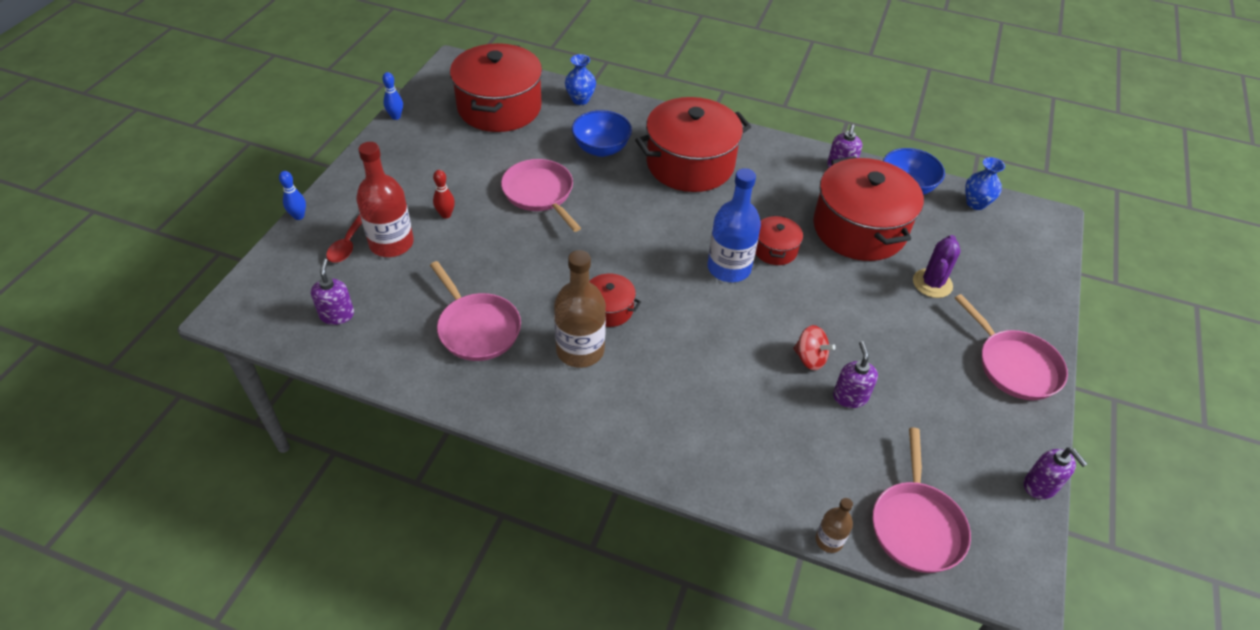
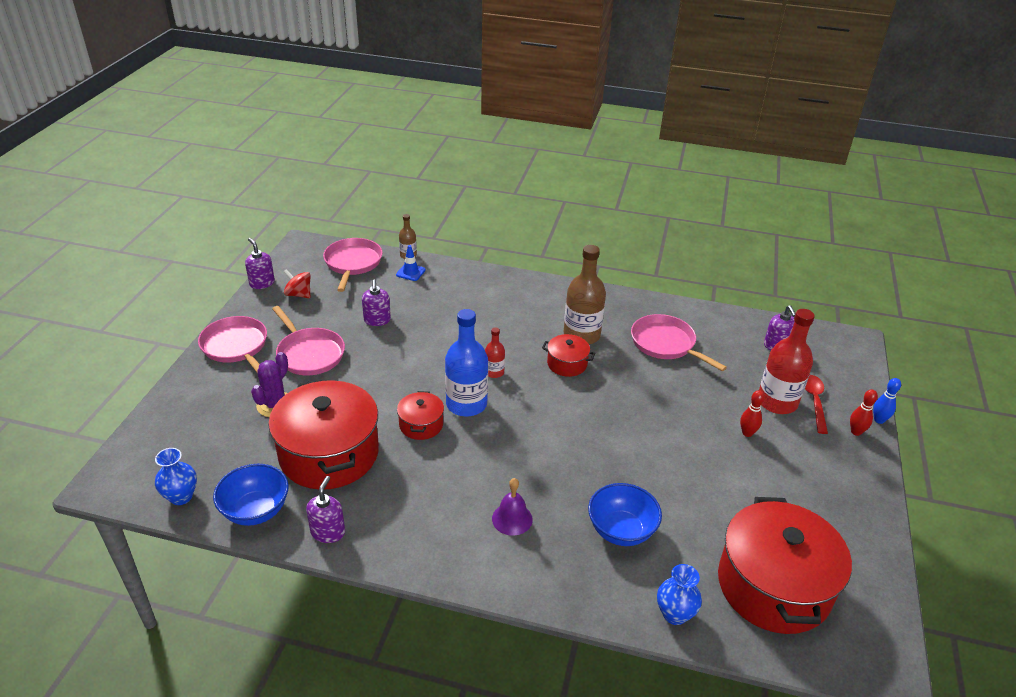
camera: 175 degrees right, 10 degrees down
(334, 207) = (856, 432): none -> red bowling pin
(396, 117) = (888, 554): blue bowling pin -> none
(540, 193) = (667, 464): pink pan -> pink pan (309, 354)
(690, 164) = (512, 519): red pot -> purple bell
(697, 304) = (494, 372): none -> red bottle
(810, 358) = (403, 341): red spinning top -> red spinning top (299, 294)
(819, 495) = (410, 272): none -> blue traffic cone

